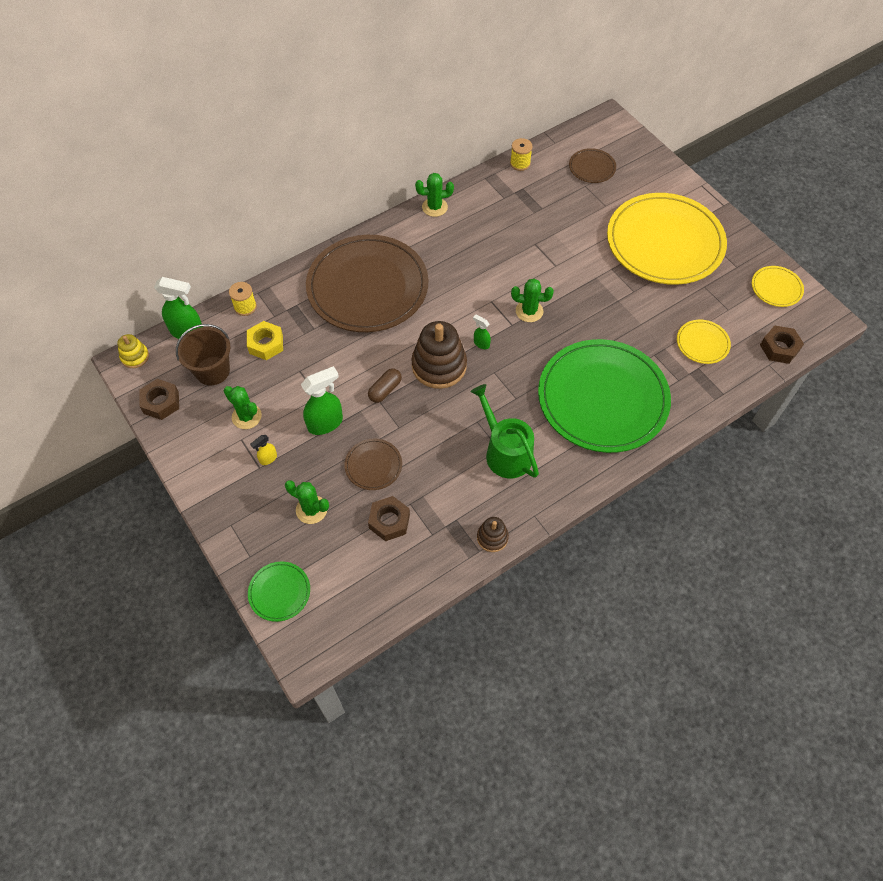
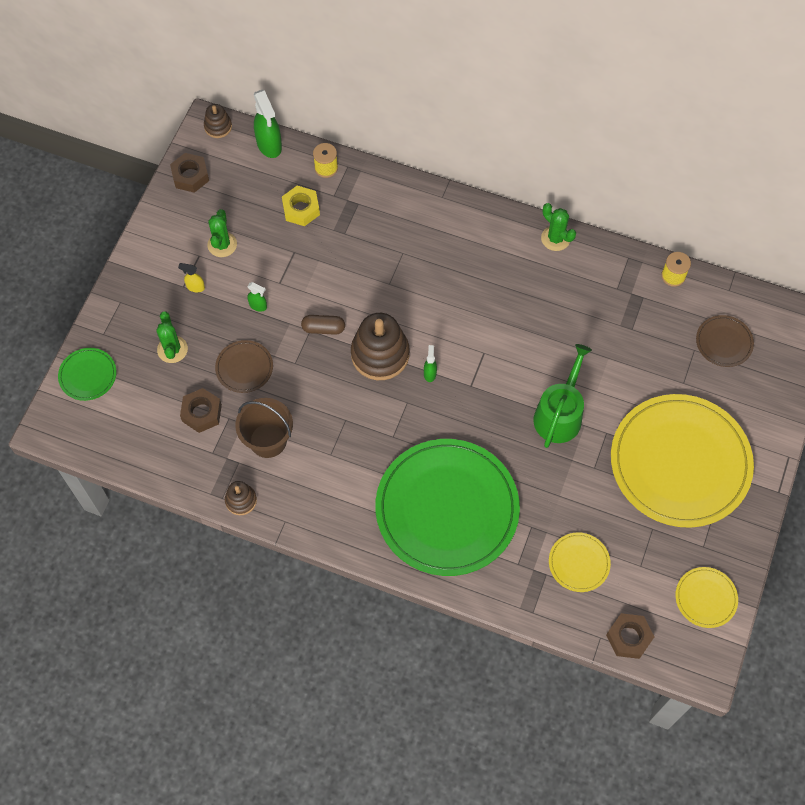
camera: 55 degrees right, 5 degrees up
(135, 357) = (218, 127): yellow stacking toy -> brown stacking toy
(212, 371) = (246, 190): brown bucket -> brown bucket (268, 440)
(325, 423) = (258, 306): green spray bottle -> green spray bottle, size x0.50
(367, 287) = (420, 244): brown plate -> none
(505, 452) = (331, 461): green watering can -> green watering can (559, 414)
(529, 311) = (497, 391): green cactus -> none

